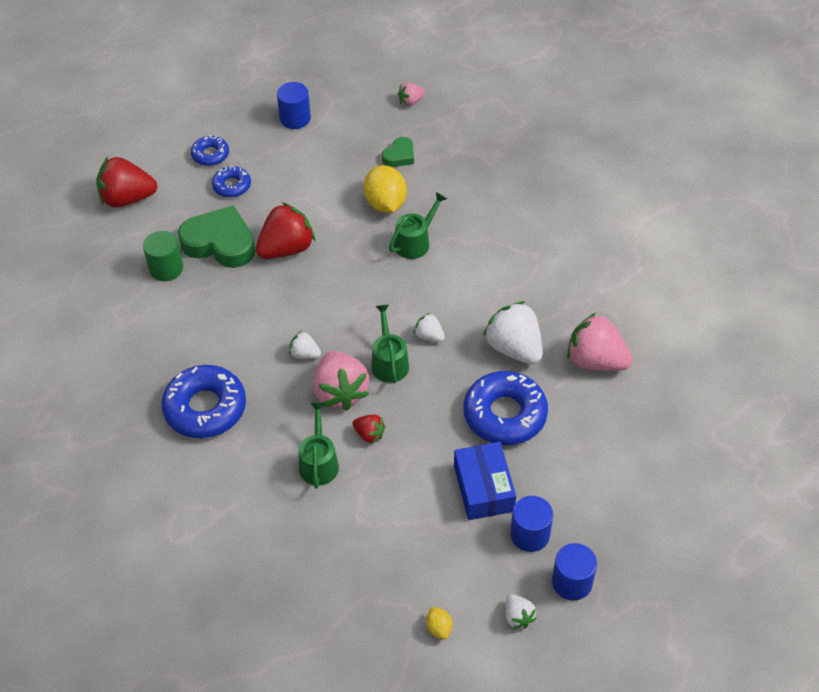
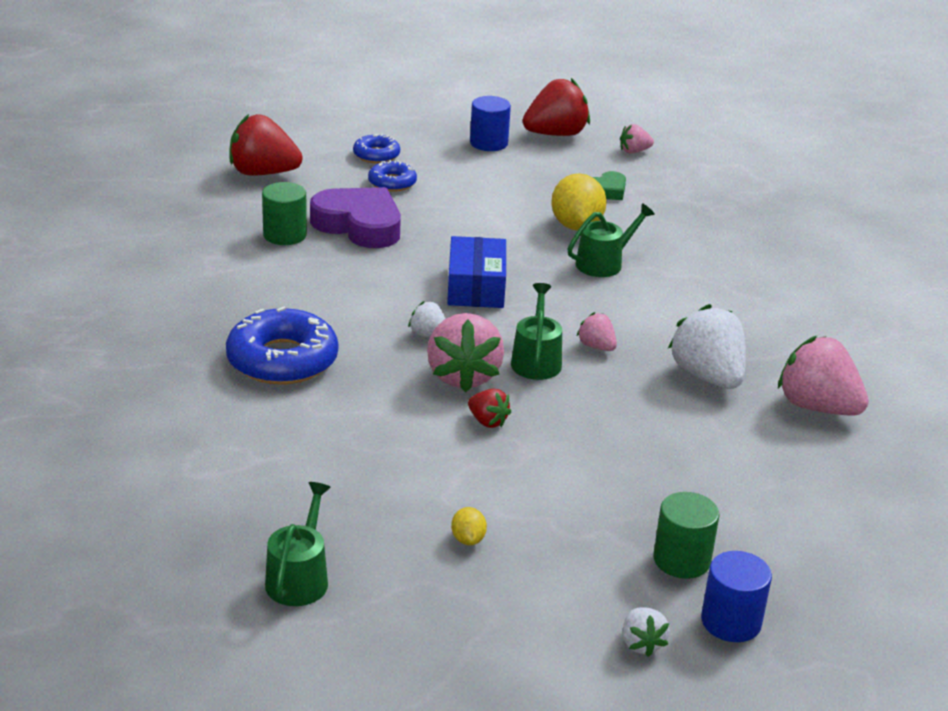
camera: 10 degrees right, 20 degrees down
(220, 243) = (359, 225): green heart -> purple heart
(286, 248) = (439, 243): red strawberry -> red strawberry (555, 134)
(319, 462) = (410, 435): green watering can -> green watering can (299, 578)
(429, 336) = (596, 346): white strawberry -> pink strawberry
(439, 628) = (521, 633): yellow lemon -> yellow lemon (468, 539)
(483, 488) = (628, 501): blue box -> blue box (476, 287)
(505, 414) = (678, 435): blue donut -> none
(530, 534) = (681, 560): blue cylinder -> green cylinder

